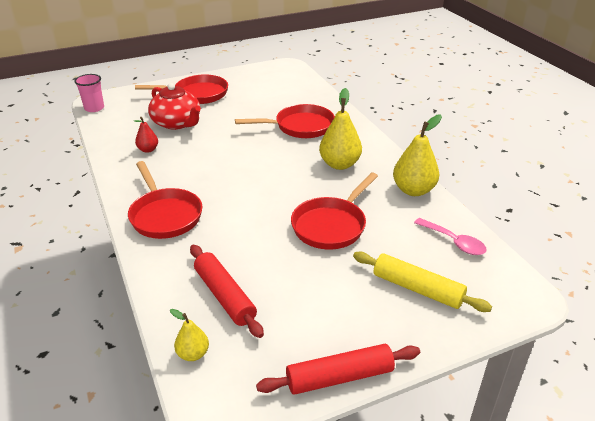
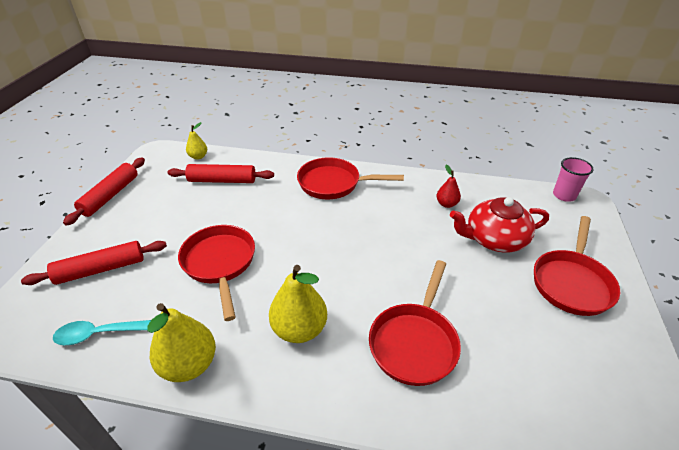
camera: 125 degrees right, 5 degrees up
(417, 289) = (101, 269): yellow rolling pin -> red rolling pin
(454, 242) = (96, 334): pink spoon -> turquoise spoon

